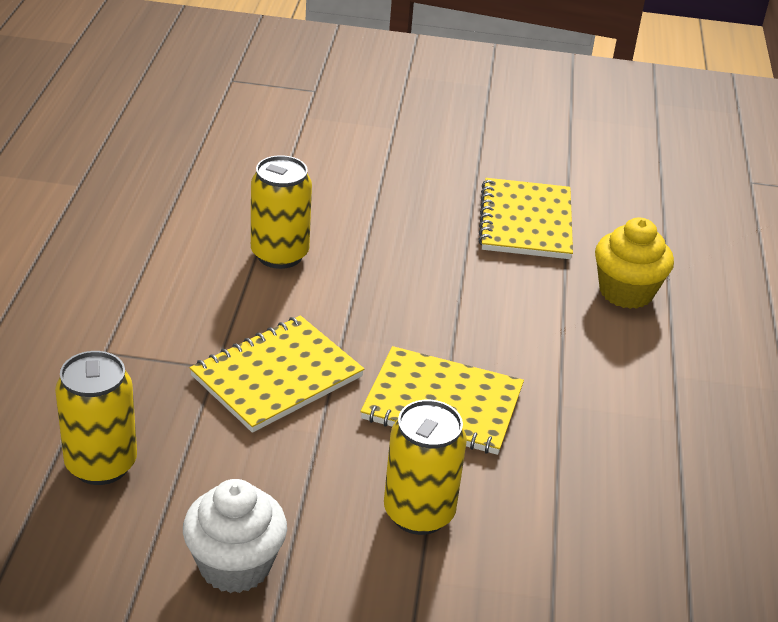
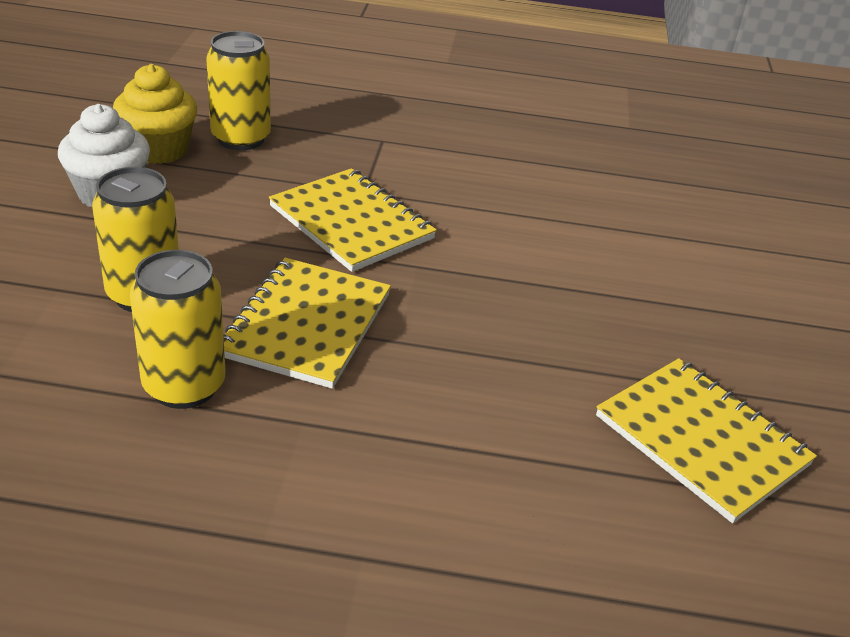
camera: 90 degrees right, 0 degrees up
(279, 255) = (553, 232): yellow can -> yellow can (184, 386)
(525, 222) = (701, 440): yellow notebook -> yellow notebook turned 45 degrees clockwise
(626, 292) = (557, 532): yellow cupcake -> yellow cupcake (159, 150)

